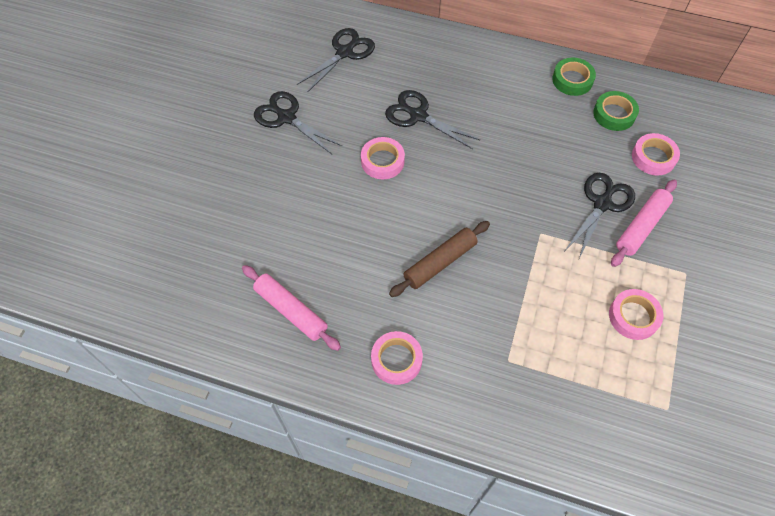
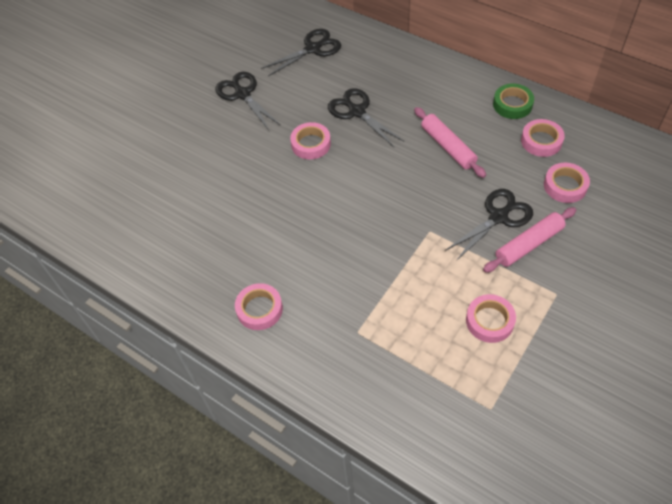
camera: 20 degrees right, 5 degrees down
(291, 310) = (187, 250): pink rolling pin -> pink rolling pin (448, 147)
(440, 262) = (328, 237): brown rolling pin -> none
(614, 114) = (541, 141): green tape -> pink tape

